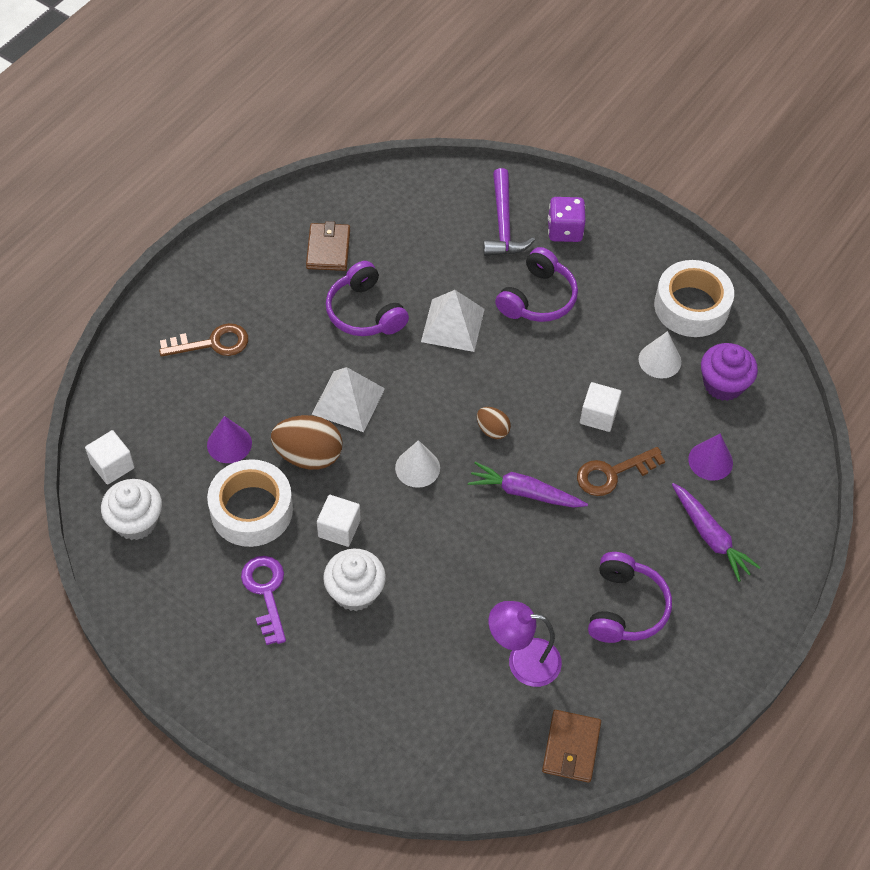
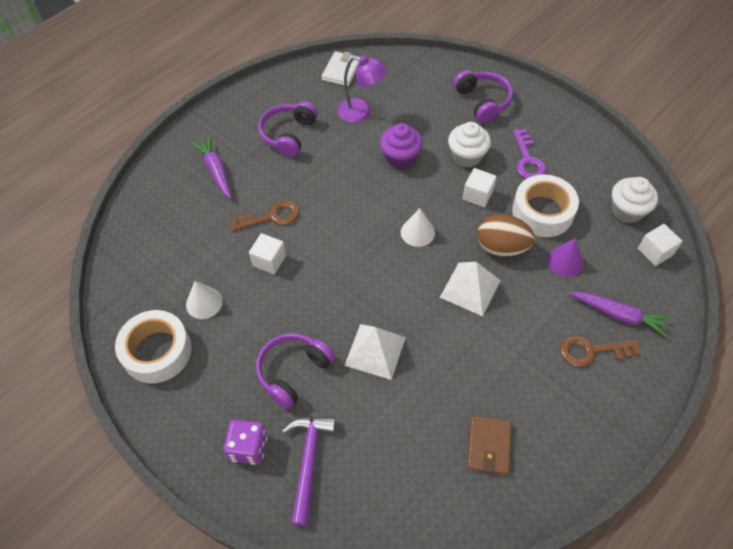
camera: 170 degrees left, 0 degrees up
(365, 312) = (454, 371): purple headphones -> purple headphones (482, 101)
(492, 430) = (355, 256): brown egg -> none
(524, 492) = (340, 209): purple carrot -> purple carrot (619, 315)
(571, 747) = (341, 71): brown wallet -> white wallet
(710, 461) = (195, 220): purple cone -> none
(723, 384) = (160, 278): purple cupcake -> purple cupcake (400, 157)

